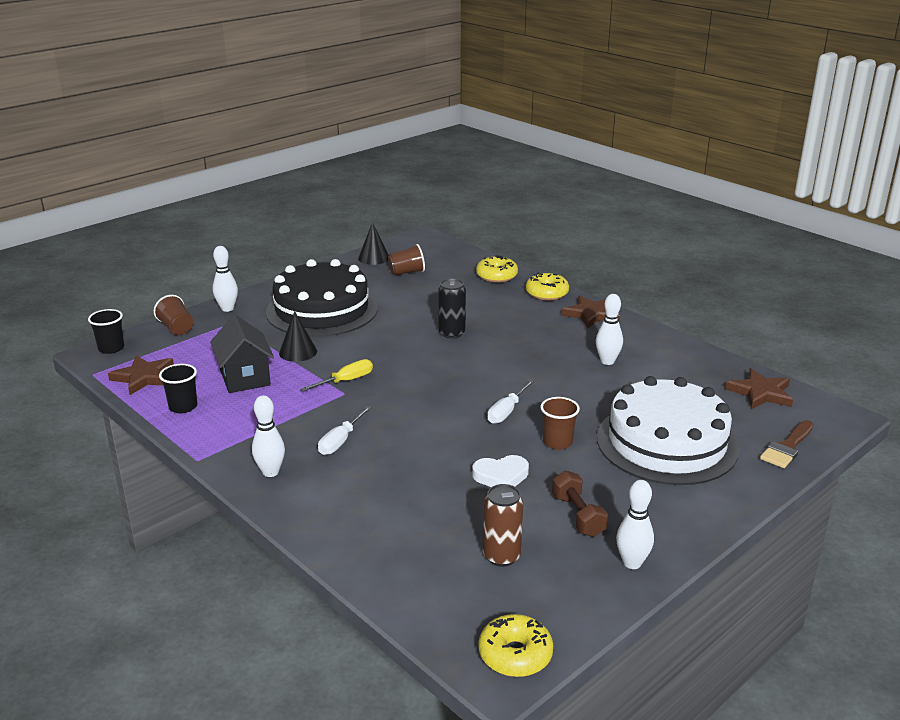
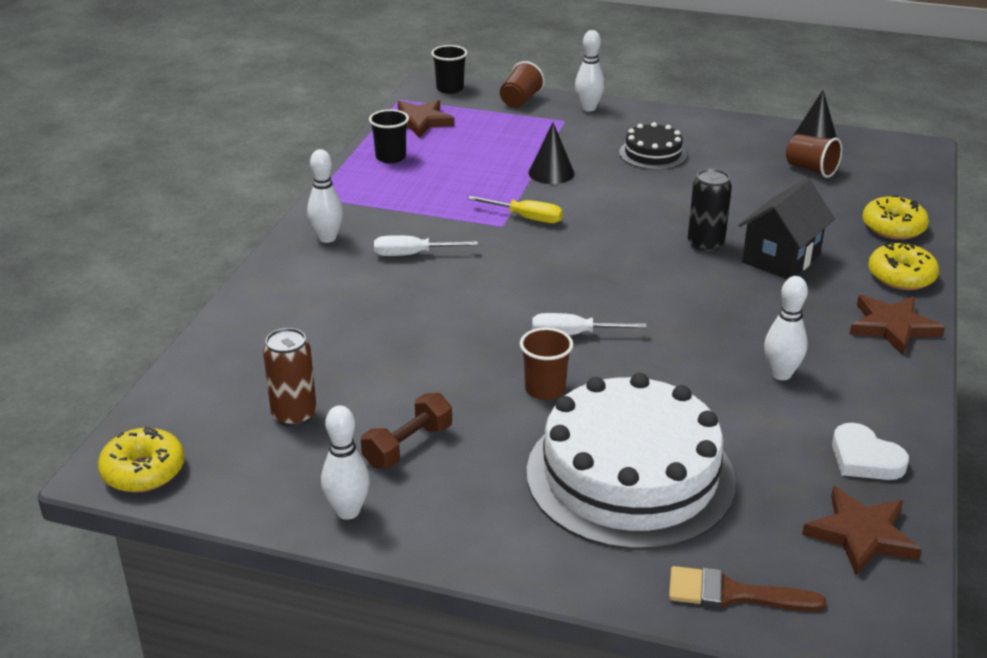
camera: 60 degrees right, 5 degrees up
(245, 377) = (472, 165): black house -> black house (781, 258)
(322, 310) = (652, 154): black cake -> black cake, size x0.47
(501, 476) = (439, 371): white heart -> white heart (865, 458)

